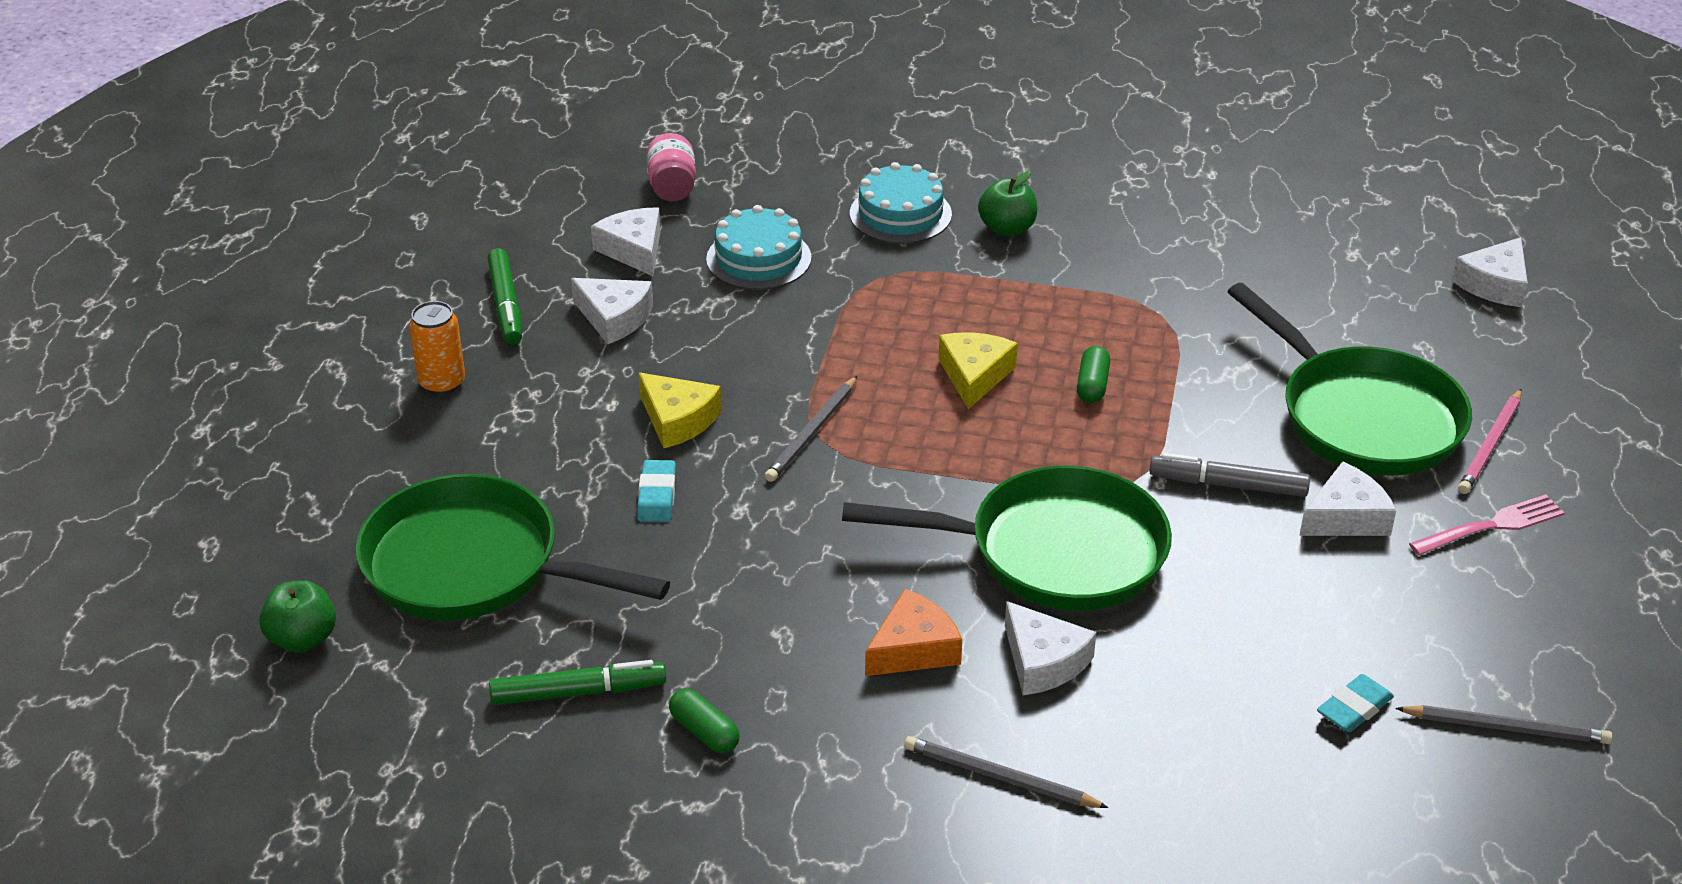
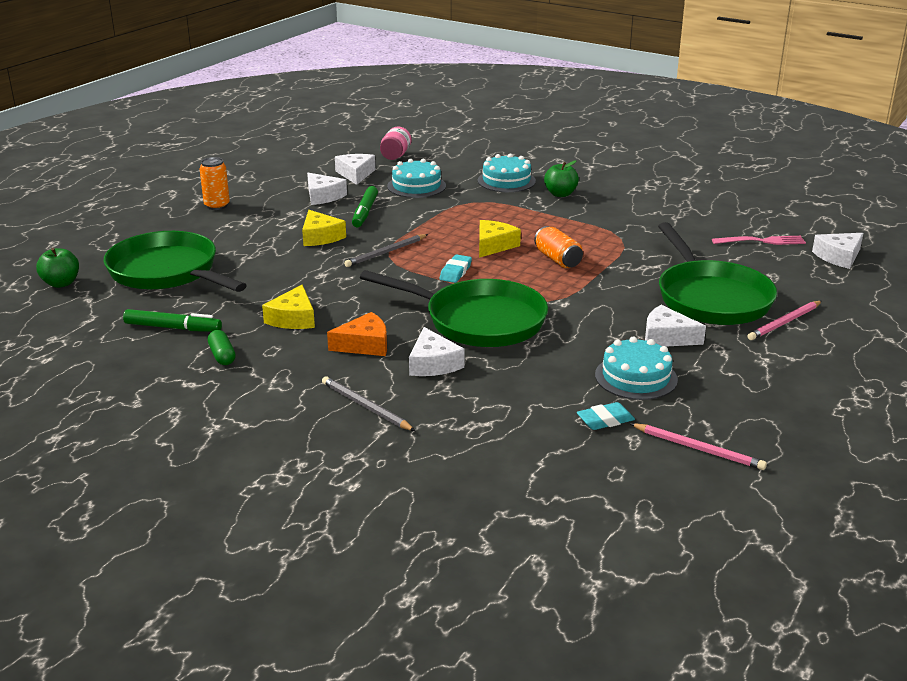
camera: 20 degrees right, 10 degrees down
(506, 305) = (274, 184): green marker -> green marker (365, 212)
(657, 496) = (283, 262): turquoise eraser -> turquoise eraser (455, 272)
(762, 620) = (293, 318): none -> yellow cheese
(1092, 385) = (557, 259): green capsule -> orange can
(1228, 485) = (604, 311): grey marker -> none
(1346, 517) = (666, 337): white cheese -> white cheese turned 150 degrees counterclockwise
(1348, 611) = (636, 377): none -> turquoise cake
(1491, 526) = (758, 357): pink fork -> pink fork (762, 241)
(1506, 728) = (698, 449): grey pencil -> pink pencil

